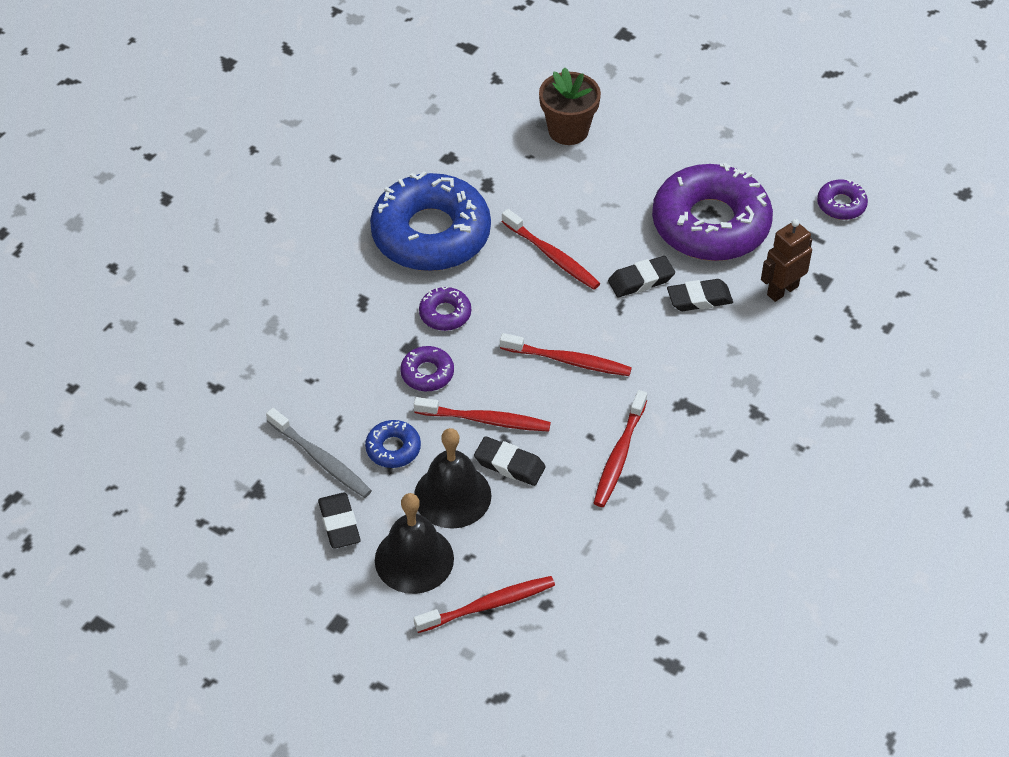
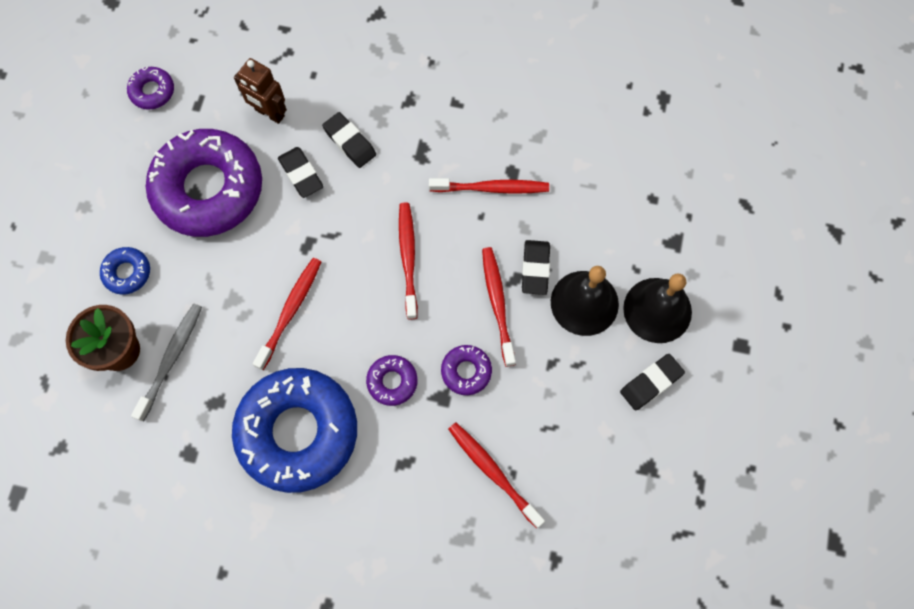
camera: 110 degrees left, 20 degrees up
(321, 459) = (594, 426): grey toothbrush -> grey toothbrush (171, 359)
(393, 448) = (557, 369): blue donut -> blue donut (127, 273)
(488, 605) = (673, 239): red toothbrush -> red toothbrush (493, 472)
(641, 280) = (295, 227): black eraser -> black eraser (350, 142)

